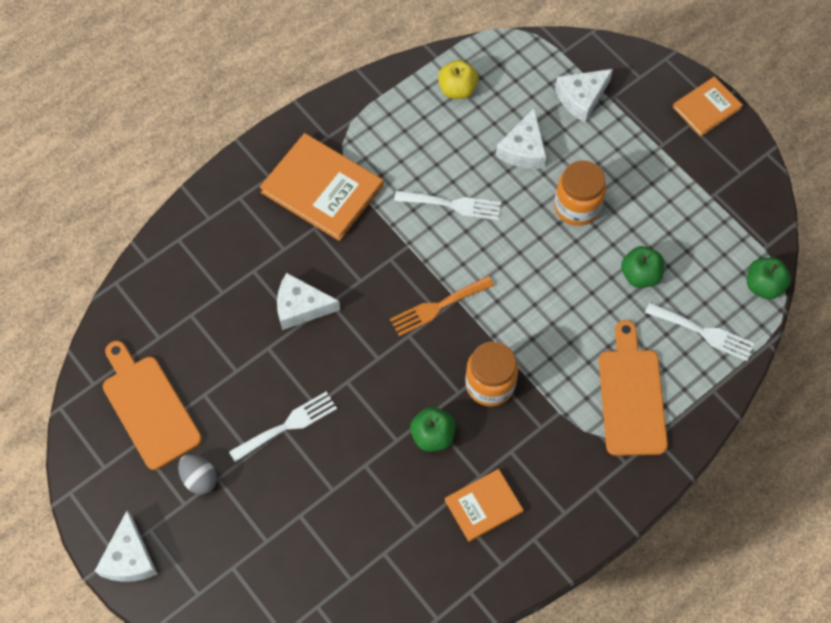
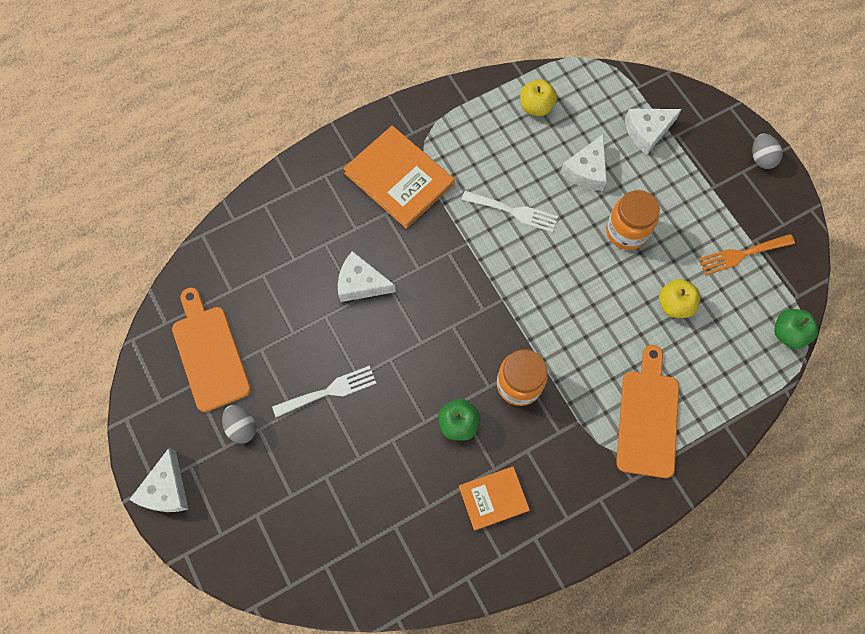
camera: 10 degrees right, 5 degrees up
(437, 307) = (483, 304): orange fork -> orange fork (741, 254)
(640, 275) = (674, 304): green apple -> yellow apple
(704, 332) = (725, 369): white fork -> none
(706, 108) = (761, 158): orange book -> grey egg

